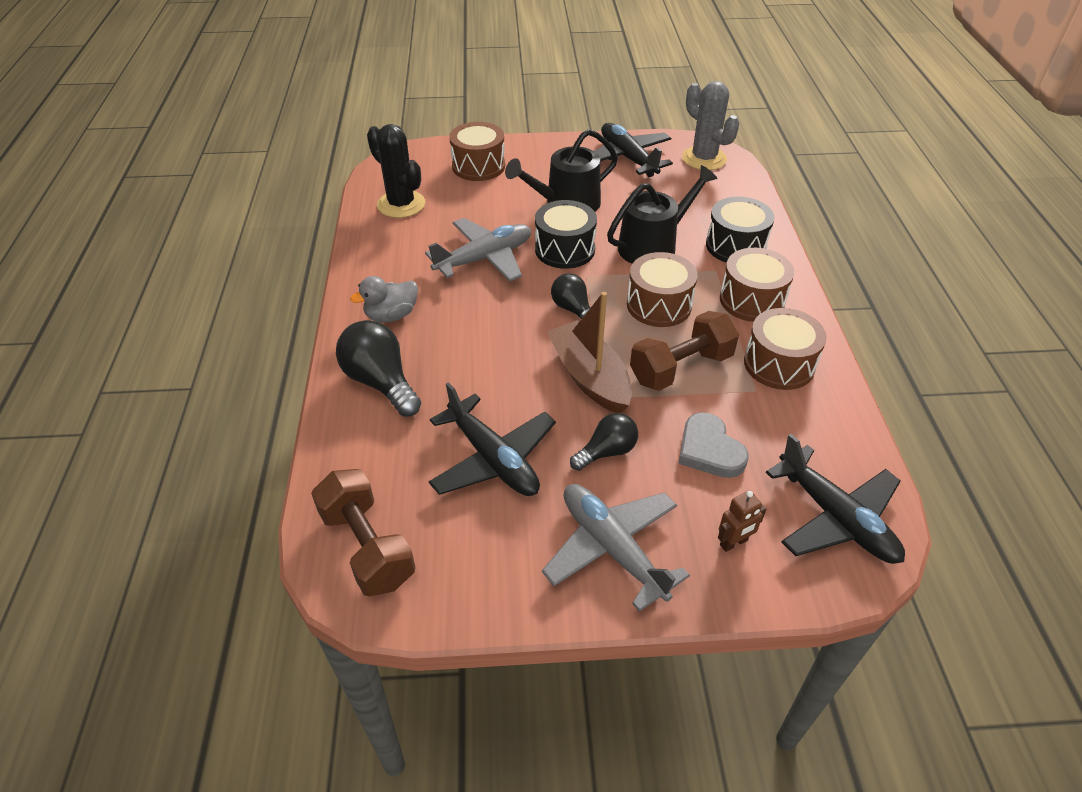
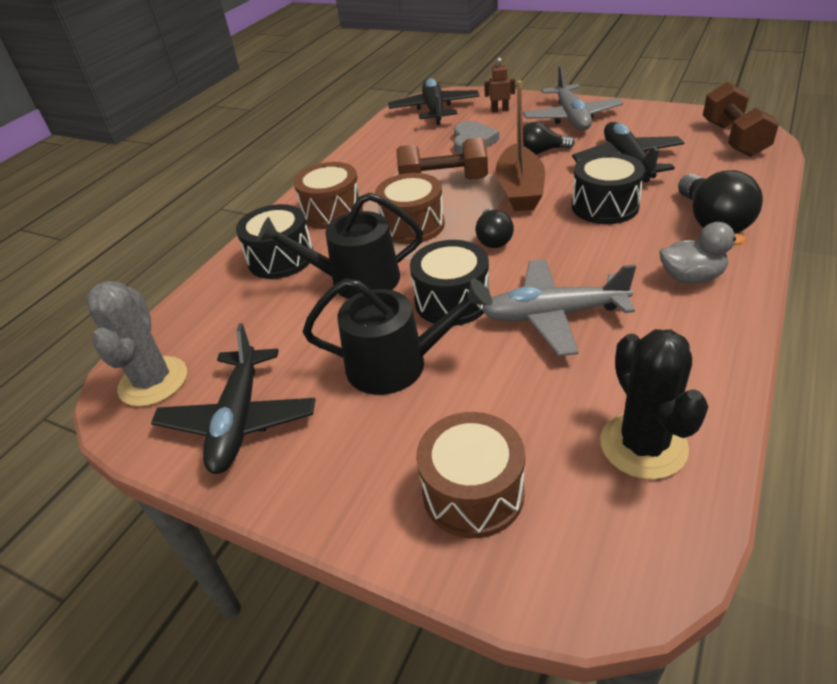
camera: 145 degrees left, 5 degrees down
(490, 376) = (605, 206): none -> black drum
(779, 364) = (371, 171): brown drum -> none

